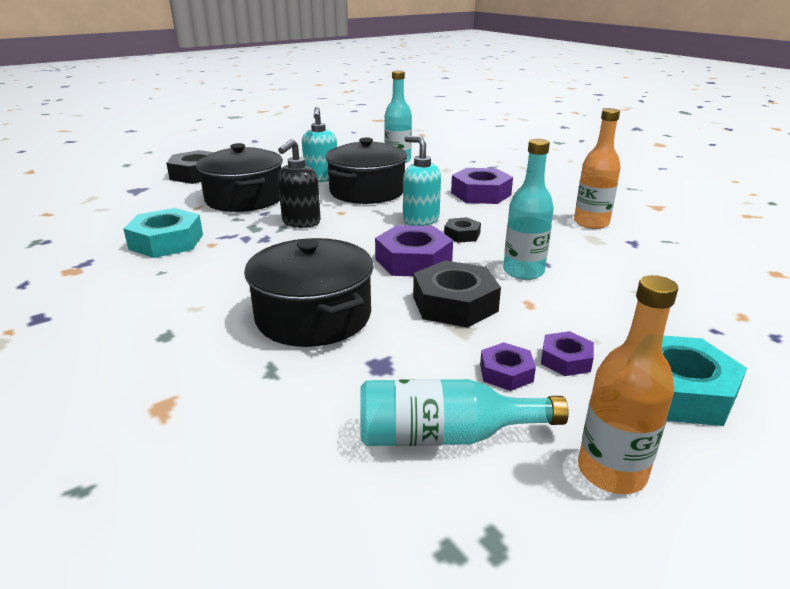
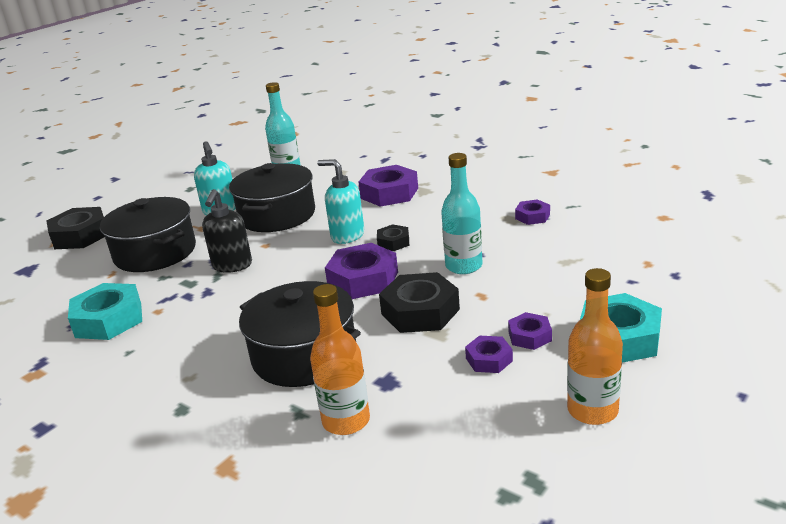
camera: 15 degrees left, 0 degrees up
(445, 435) = (466, 421): turquoise bottle -> none
(591, 223) = (501, 202): orange bottle -> orange bottle (346, 421)
(619, 242) = (532, 216): none -> purple nut

